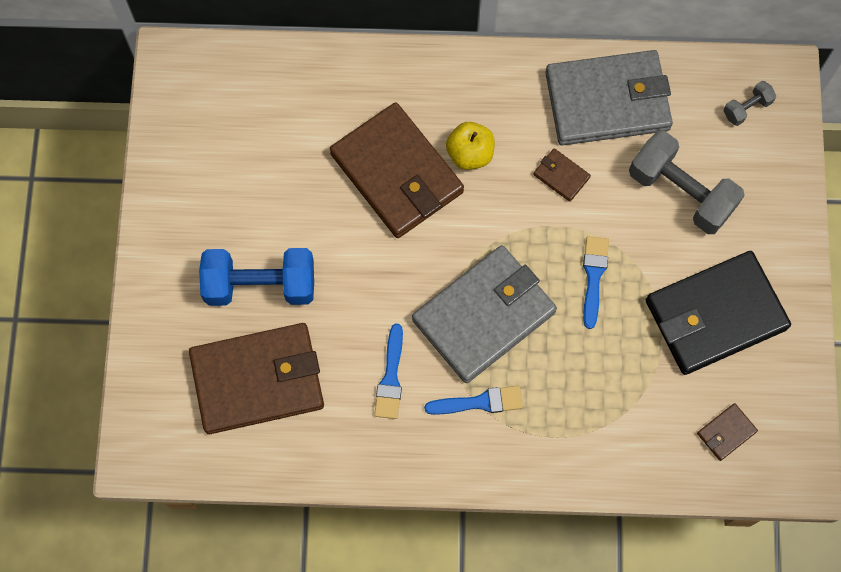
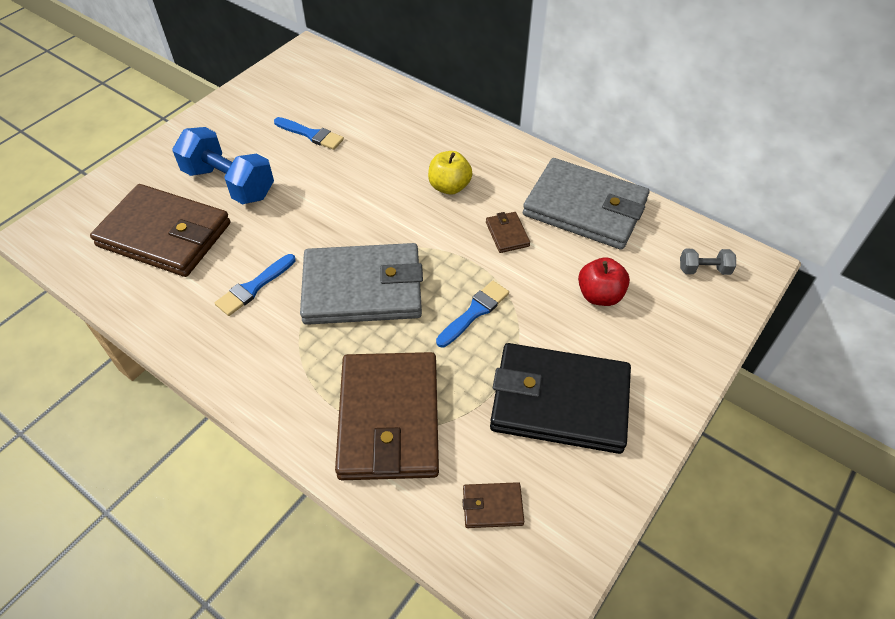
camera: 35 degrees right, 20 degrees down
(397, 173) = (386, 171): brown wallet -> brown wallet (389, 419)
(479, 402) = (300, 344): blue brush -> blue brush (311, 134)
(681, 192) = (599, 295): grey dumbbell -> red apple

